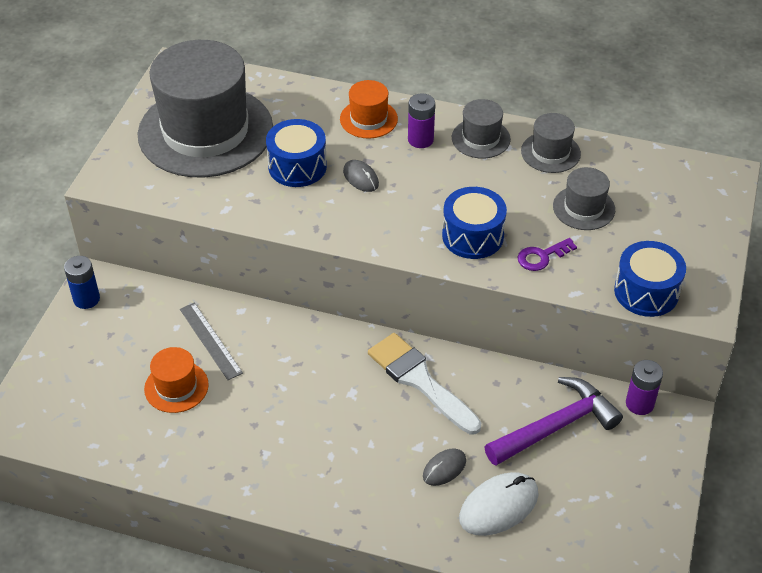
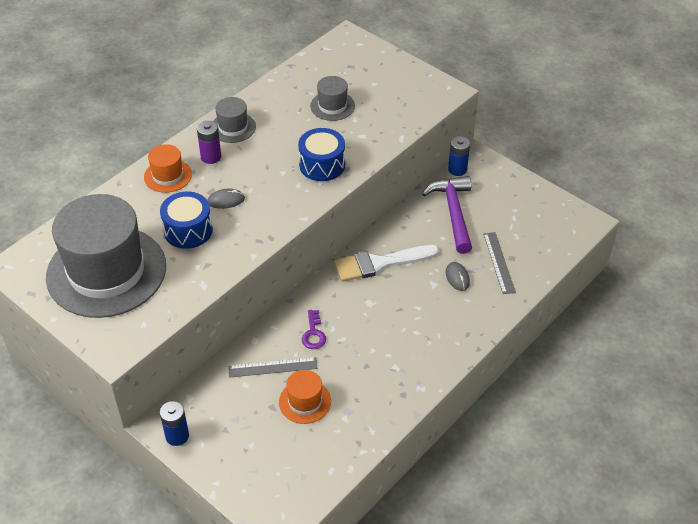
camera: 65 degrees left, 0 degrees up
(498, 506) = (499, 262): white mouse -> grey ruler
(542, 256) = (361, 140): purple key -> purple key (313, 333)
(550, 152) = (271, 101): grey hat -> none
(639, 404) = (457, 169): purple battery -> blue battery
(646, 292) = (419, 108): blue drum -> none

